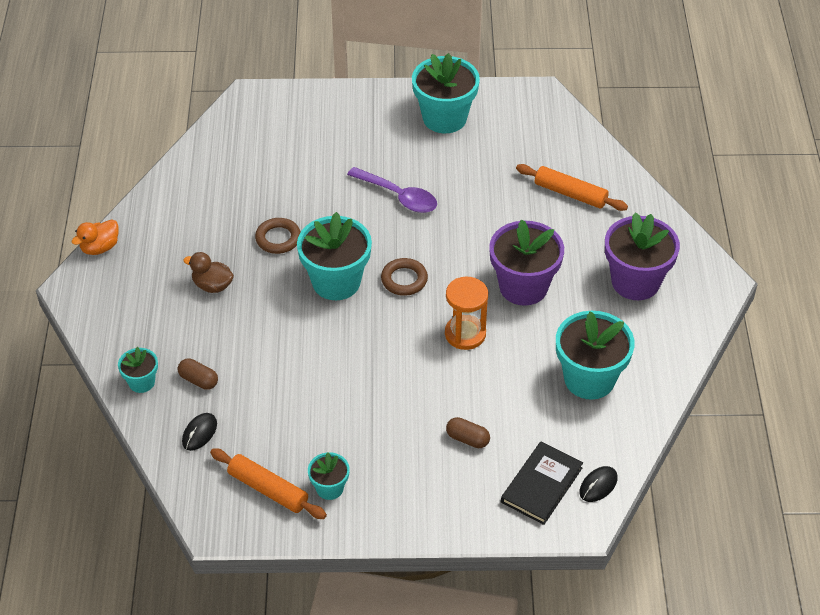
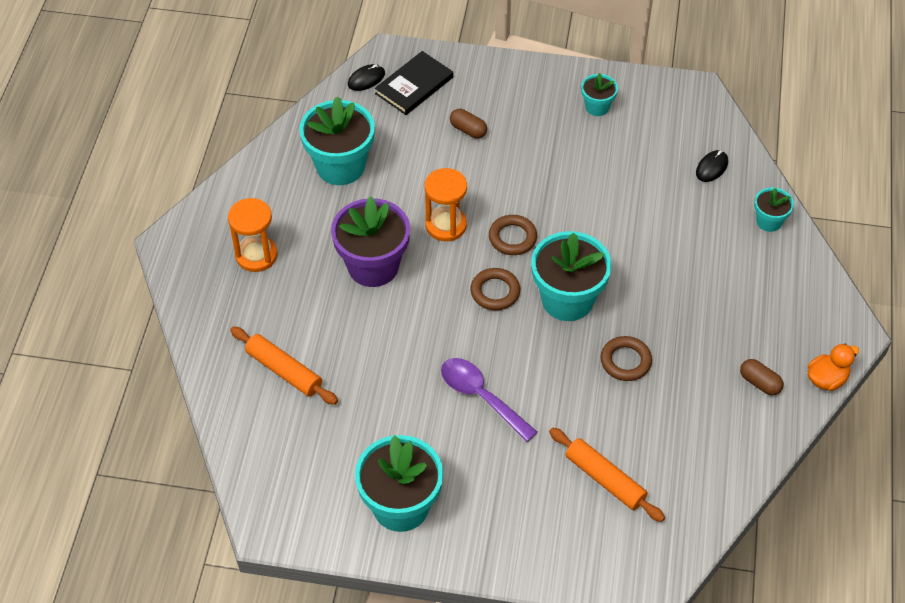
camera: 170 degrees left, 5 degrees up
(198, 380) = (713, 216): brown capsule -> brown capsule (759, 383)
(212, 285) = (699, 314): brown duck -> none
(268, 489) = (651, 113): orange rolling pin -> orange rolling pin (605, 479)
(397, 331) = (512, 238): none -> brown ring
(635, 282) = (256, 255): purple flower pot -> orange hourglass

